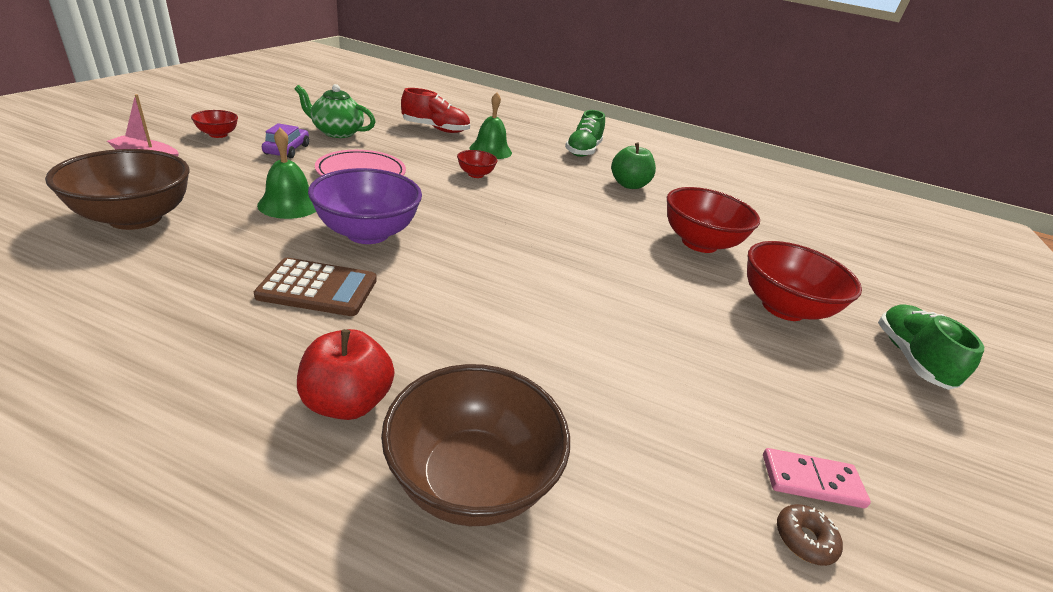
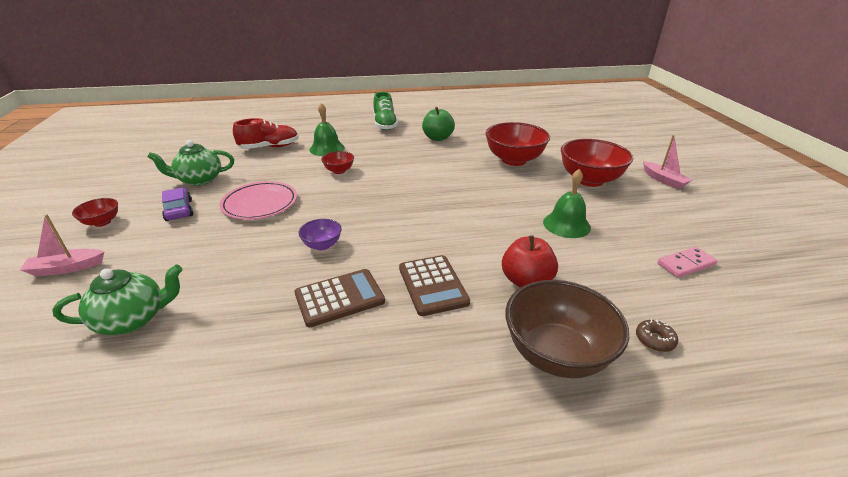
camera: 25 degrees left, 0 degrees up
(135, 218) = (133, 319): brown bowl -> green teapot
(289, 204) = (240, 251): green bell -> green bell (566, 224)
(347, 402) = (447, 354): red apple -> red apple (526, 281)
(368, 233) = (322, 245): purple bowl -> purple bowl, size x0.49
(426, 325) = (432, 285): none -> brown calculator
(804, 539) = (708, 293): brown donut -> brown donut (654, 340)
(910, 358) = (663, 180): green shoe -> pink boat

